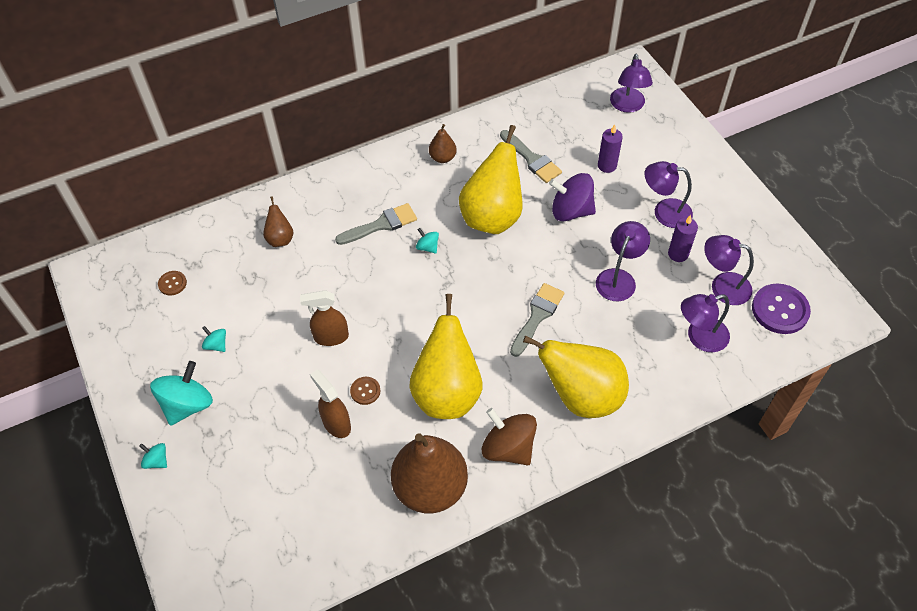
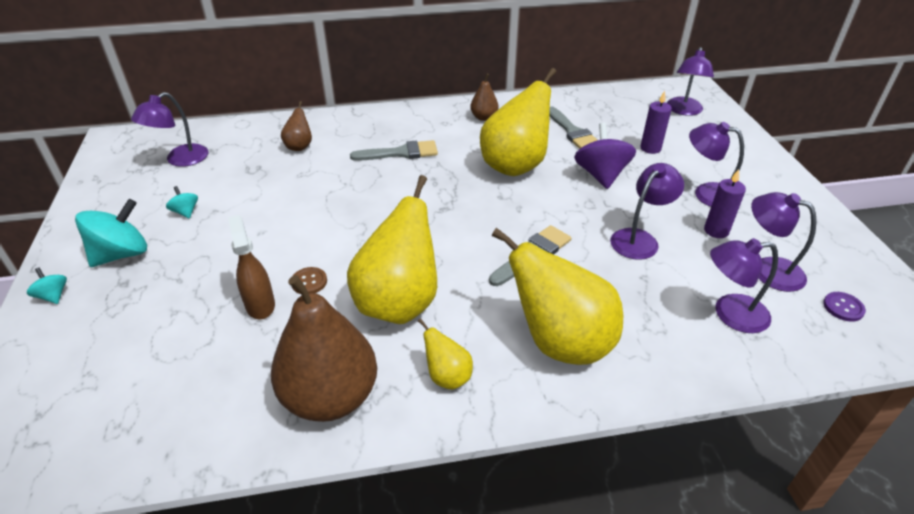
camera: 15 degrees right, 15 degrees down
(172, 283) = (180, 160): brown button -> purple lamp
(331, 337) = (301, 228): brown spray bottle -> none
(427, 247) = (438, 177): turquoise spinning top -> none
(508, 448) = (447, 376): brown spinning top -> yellow pear
(571, 211) = (601, 175): purple spinning top -> purple spinning top turned 60 degrees clockwise
(780, 310) = (843, 307): purple button -> purple button, size x0.51

